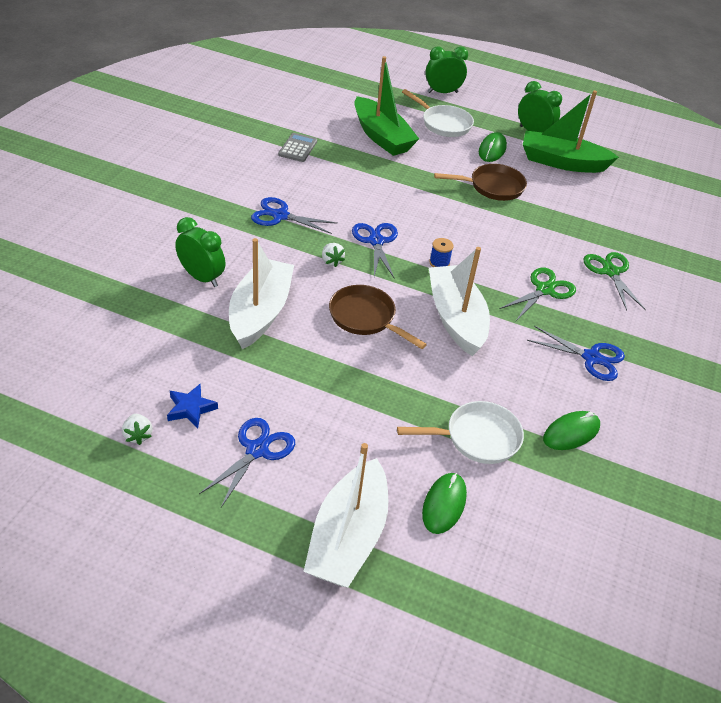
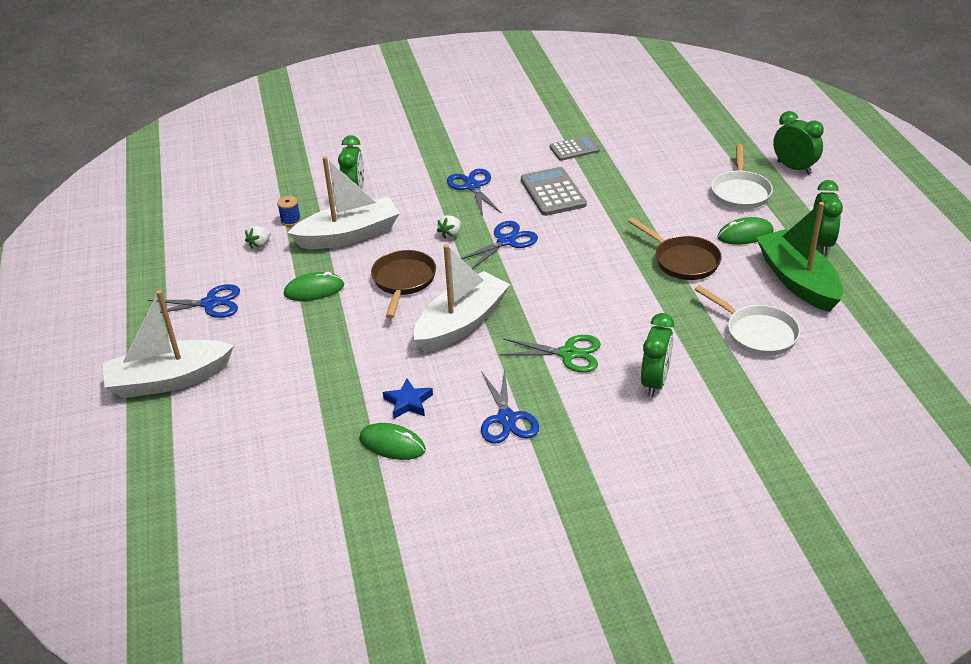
camera: 60 degrees right, 5 degrees down
(138, 435) = (176, 253): white strawberry -> white strawberry (260, 245)
(191, 409) = (220, 259): blue star -> blue star (408, 402)
(341, 188) = (553, 192): none -> grey calculator
(381, 137) = (660, 174): green boat -> none
(439, 263) = (523, 283): blue spool -> blue spool (290, 220)
(444, 504) = (241, 410): green mouse -> green mouse (314, 290)
(477, 438) = (330, 396): white pan -> white pan (757, 333)
(610, 272) = (655, 382): green scissors -> green clock

